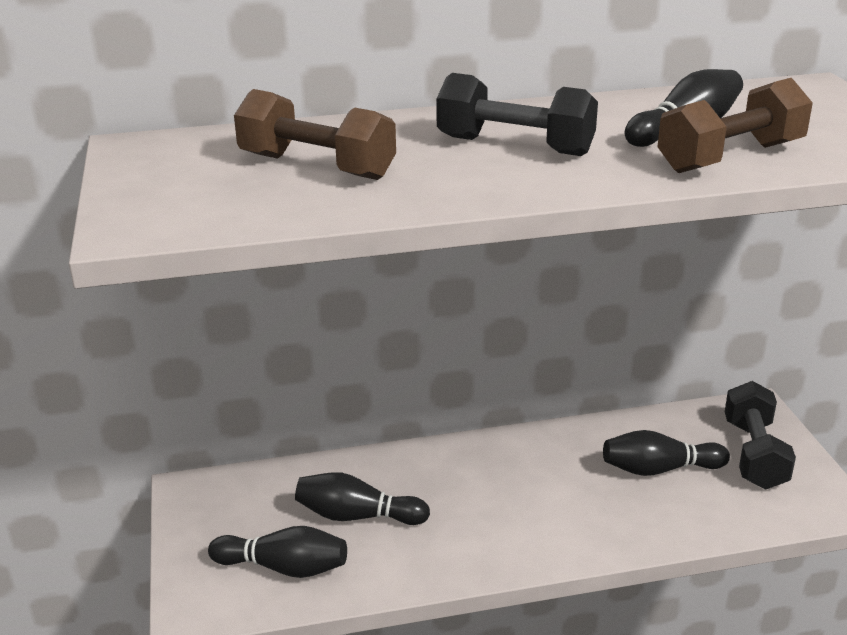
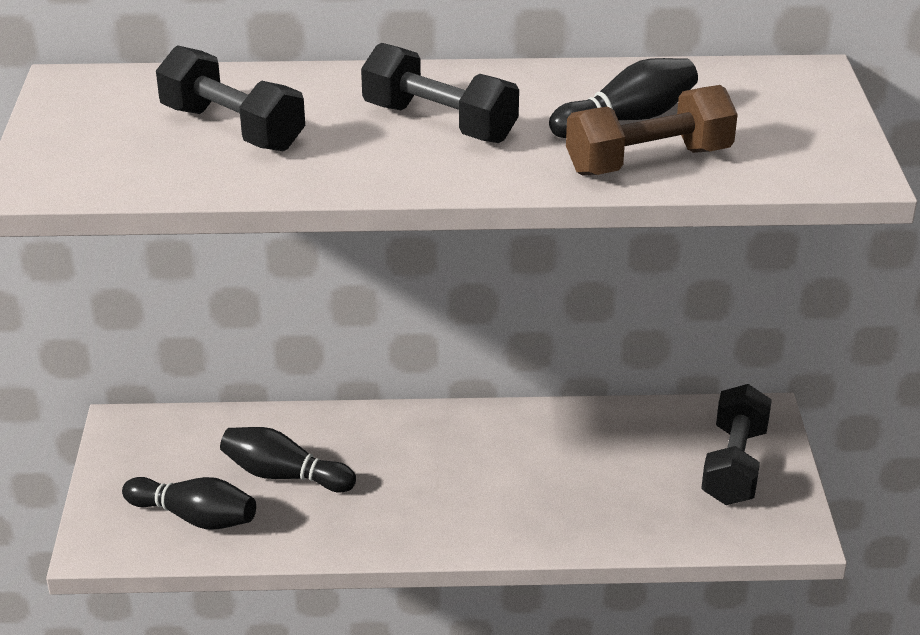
camera: 10 degrees right, 5 degrees up
(316, 167) = (232, 128): brown dumbbell -> black dumbbell
(659, 469) = (621, 468): black bowling pin -> none

